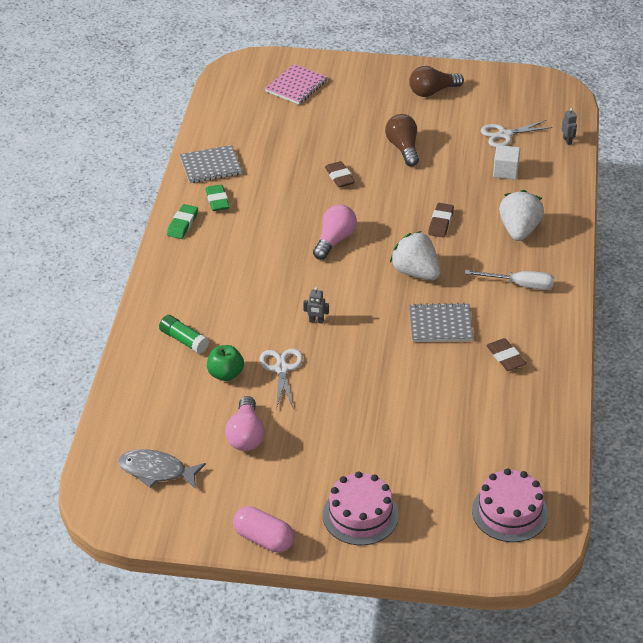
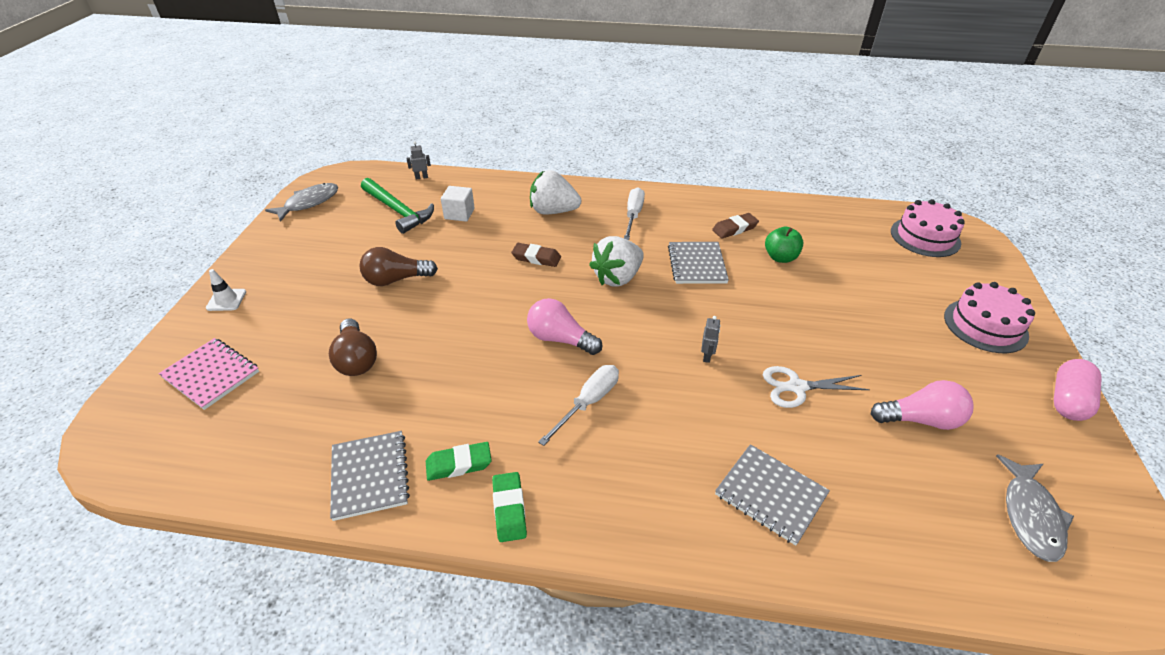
camera: 90 degrees left, 0 degrees up
(182, 224) = (509, 509): green eraser -> green eraser turned 60 degrees clockwise
(184, 340) = (770, 494): green glue stick -> grey notebook
(226, 374) = (823, 443): green apple -> green apple (780, 257)
(268, 256) = (588, 403): none -> white screwdriver
(339, 177) = (436, 333): brown eraser -> none
(373, 73) = (226, 300): none -> white traffic cone
(432, 91) = (295, 254): brown light bulb -> brown light bulb (356, 359)
(505, 135) = (398, 211): white scissors -> green hammer
(510, 83) = (309, 203): none -> grey fish

